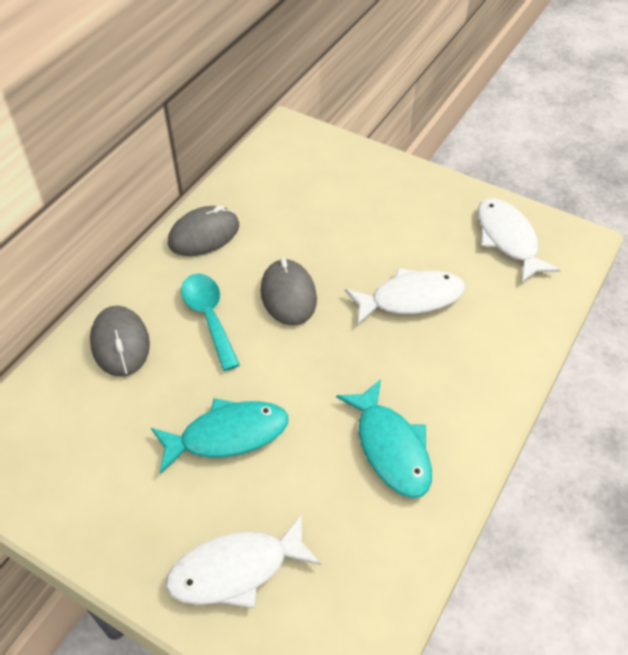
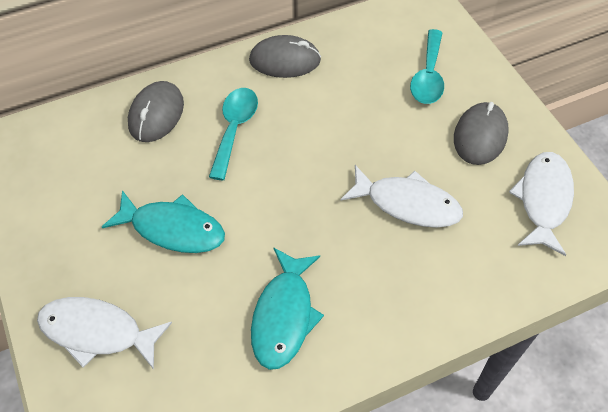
camera: 35 degrees right, 5 degrees up
(288, 295) = (309, 145): grey mouse -> grey mouse (480, 136)
(340, 188) = (428, 76): none -> turquoise spoon

